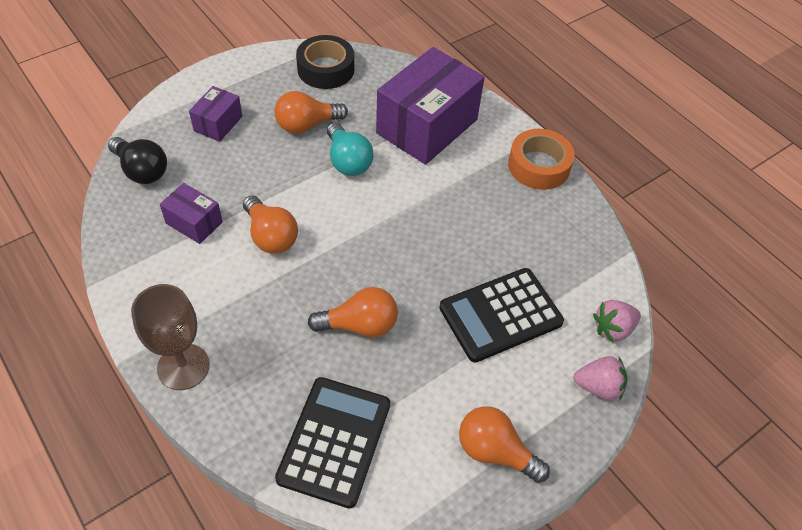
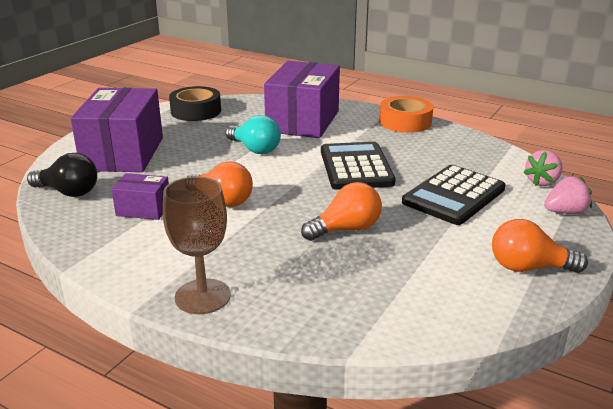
camera: 20 degrees left, 25 degrees down
(218, 123) = (123, 153): purple box -> purple box, size x2.09
(306, 125) = (203, 139): orange light bulb -> none
(334, 441) = (389, 301): black calculator -> black calculator (356, 167)

